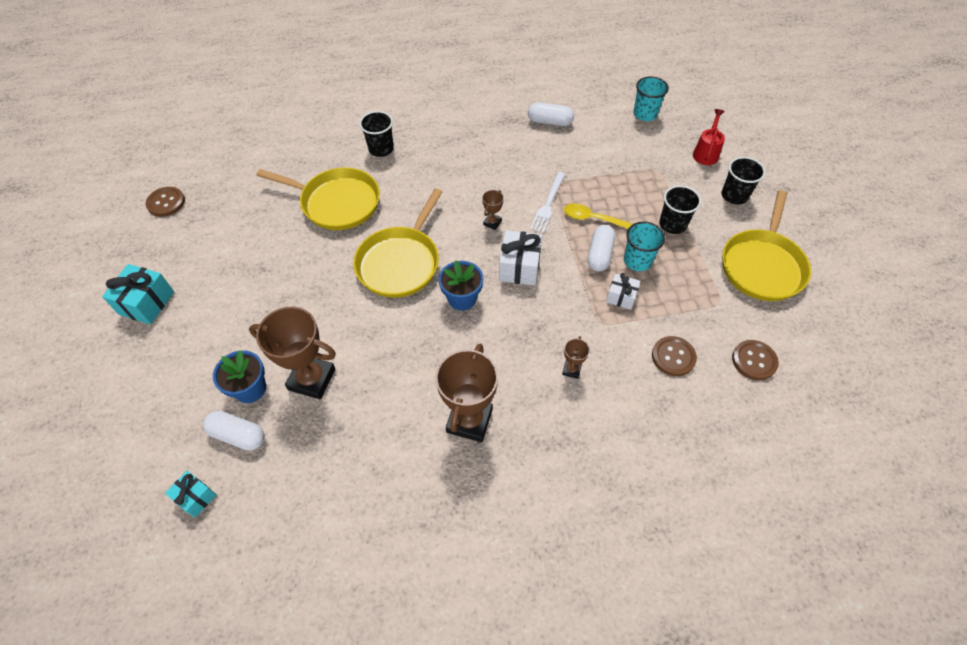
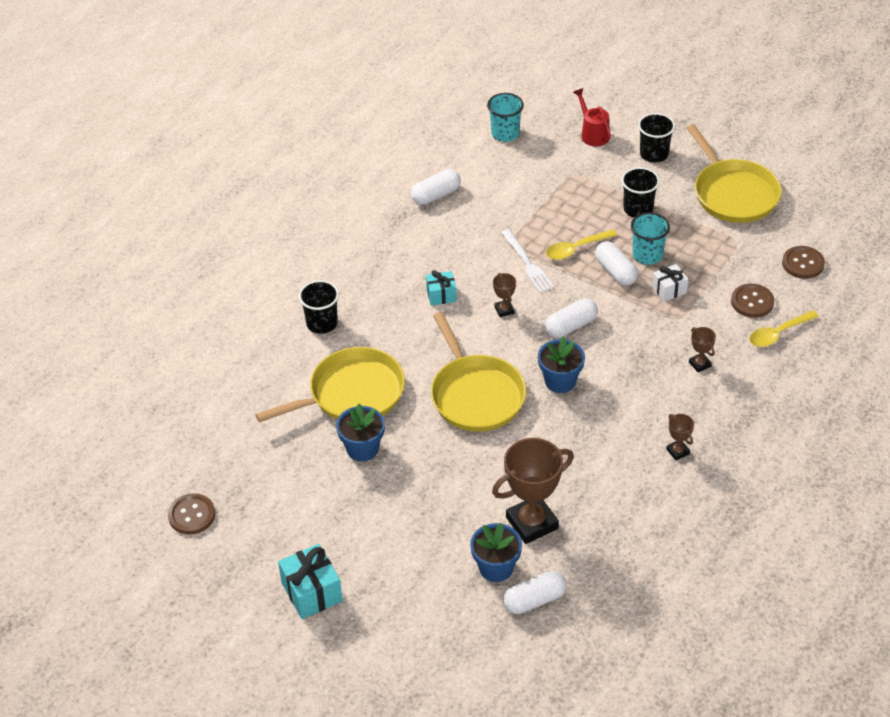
camera: 45 degrees left, 10 degrees down
(196, 497) = (565, 657): turquoise gift -> turquoise gift (441, 295)
(294, 240) = (362, 449): none -> blue flower pot
(469, 420) = (678, 451): brown trophy -> brown trophy, size x0.46
(519, 267) = (571, 326): white gift -> white capsule
(663, 399) = (778, 333): none -> yellow spoon

